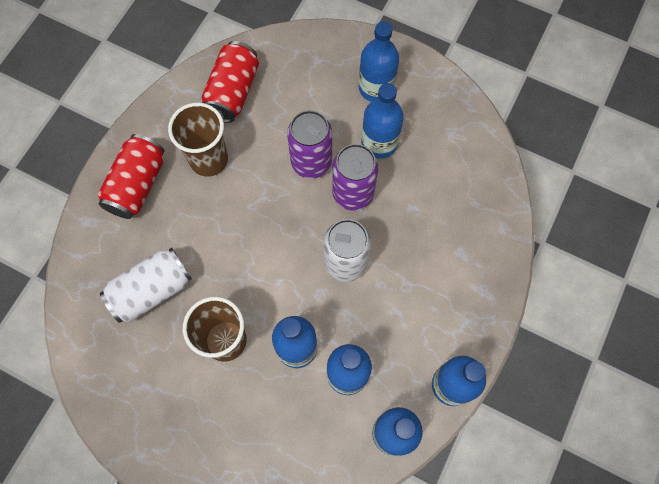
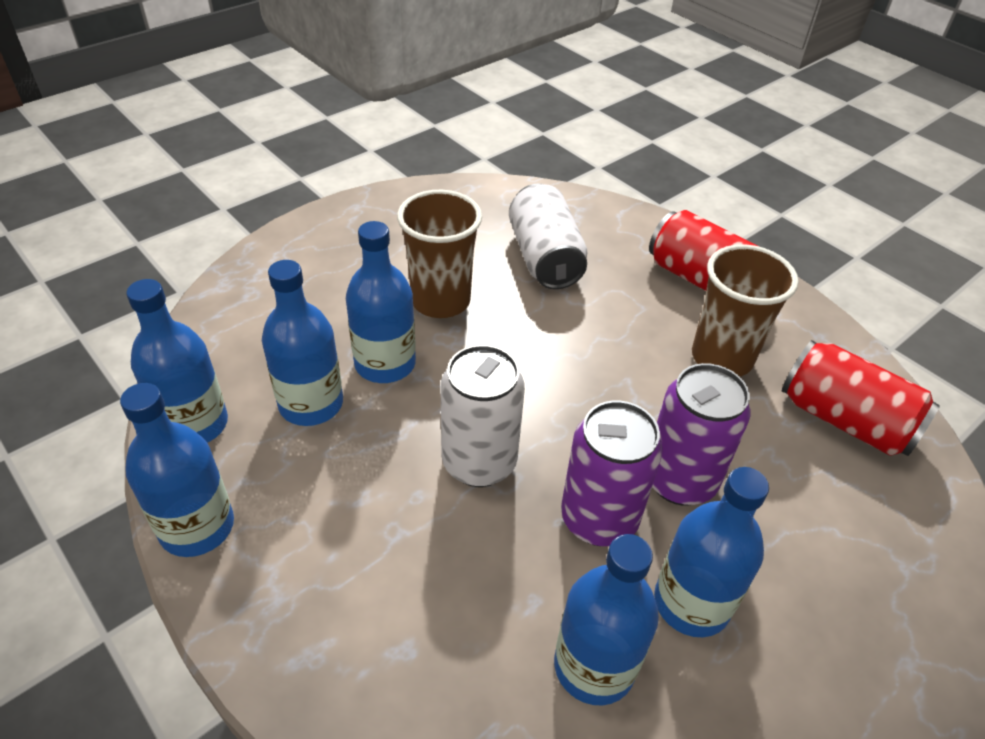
camera: 110 degrees right, 25 degrees down
(376, 88) = (826, 649): blue bottle -> blue bottle (594, 666)

